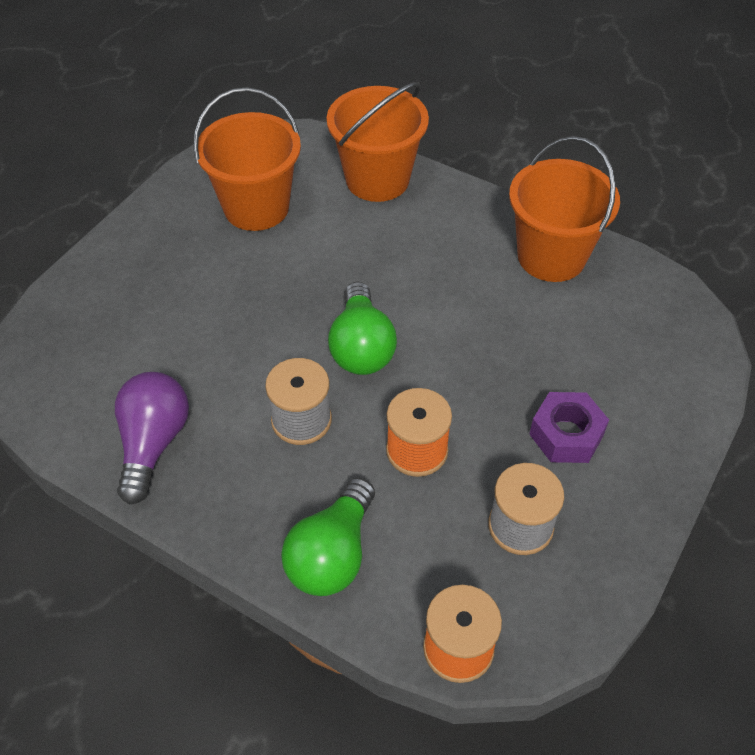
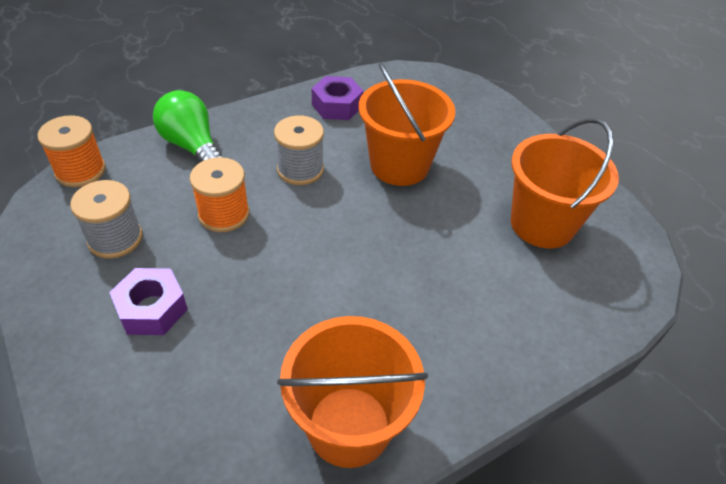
camera: 115 degrees right, 5 degrees down
(153, 443) = (337, 105): purple light bulb -> purple nut
(361, 347) = (340, 225): green light bulb -> none
(377, 179) = (546, 327): orange bucket -> orange bucket (399, 165)

